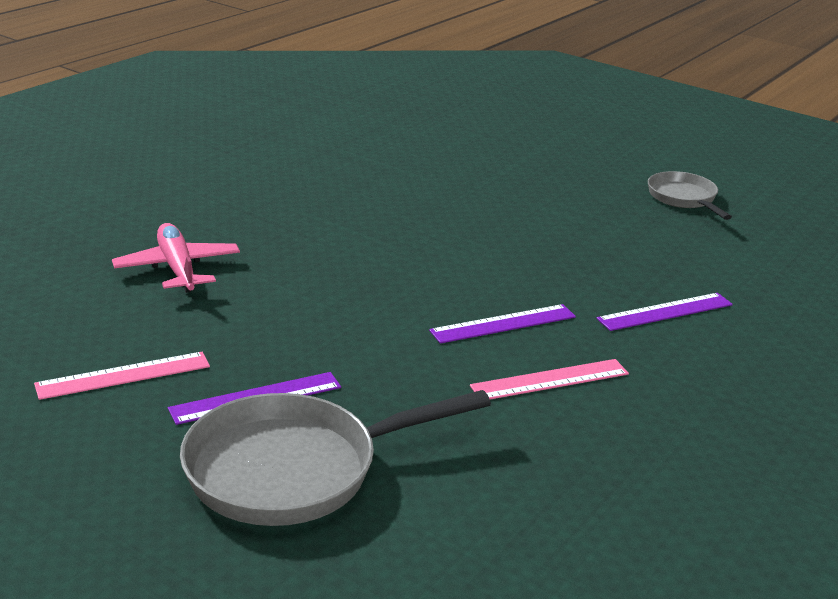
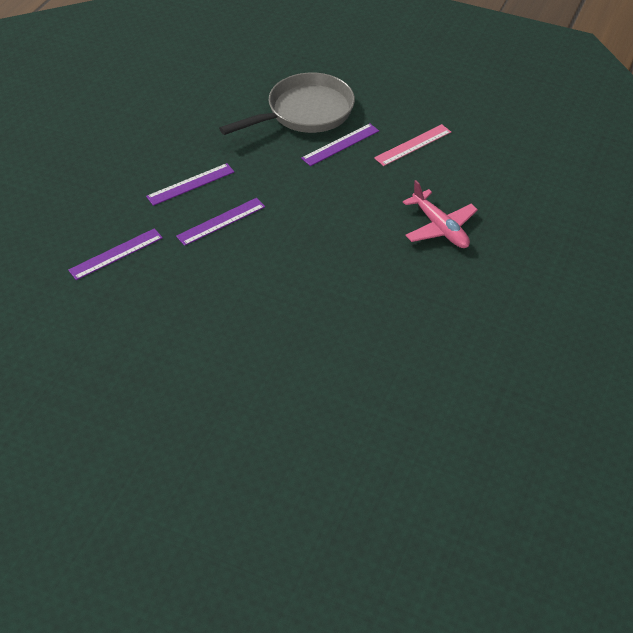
camera: 170 degrees right, 20 degrees up
(550, 380) = (190, 184): pink ruler -> purple ruler
(684, 198) = (74, 411): grey pan -> none

